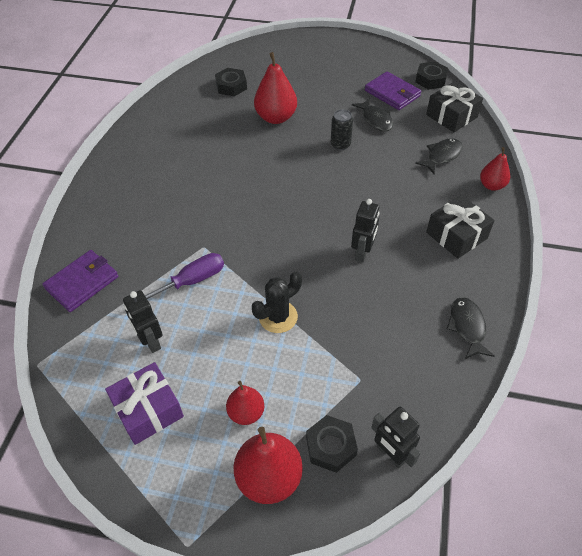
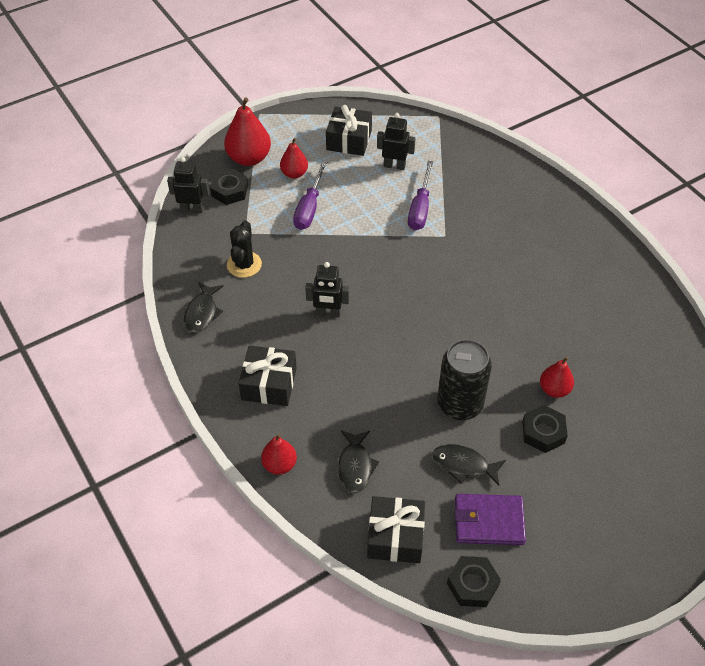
camera: 135 degrees right, 0 degrees up
(82, 282) = (484, 162): purple wallet -> none
(148, 410) = (349, 140): purple gift -> black gift
(231, 86) = (647, 394): black nut -> black nut (543, 432)
(275, 359) = (309, 208): none -> purple screwdriver
(276, 117) = (554, 389): red pear -> red pear, size x0.60
(278, 317) = (336, 230): black cactus -> black cactus (244, 264)
(340, 145) = (460, 404): black can -> black can, size x1.81
(362, 253) = (328, 313): black robot -> black robot turned 60 degrees counterclockwise
(467, 327) = (202, 313): black fish -> black fish turned 60 degrees clockwise

